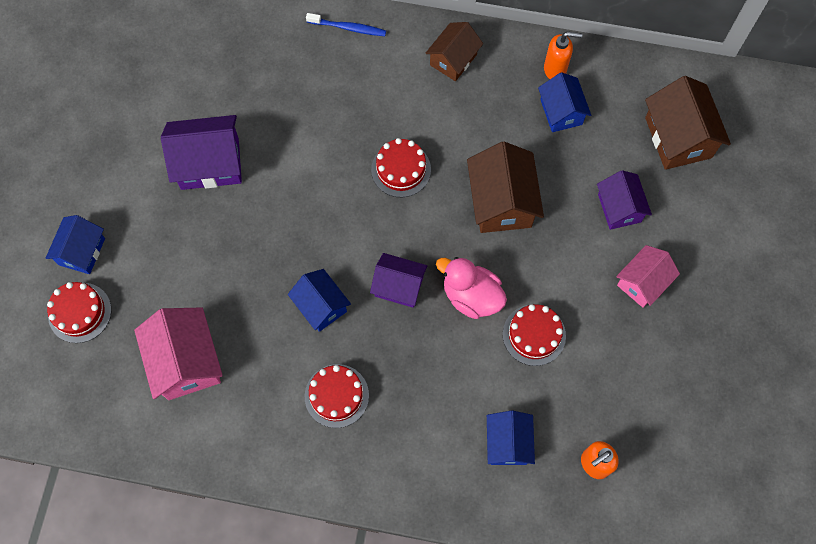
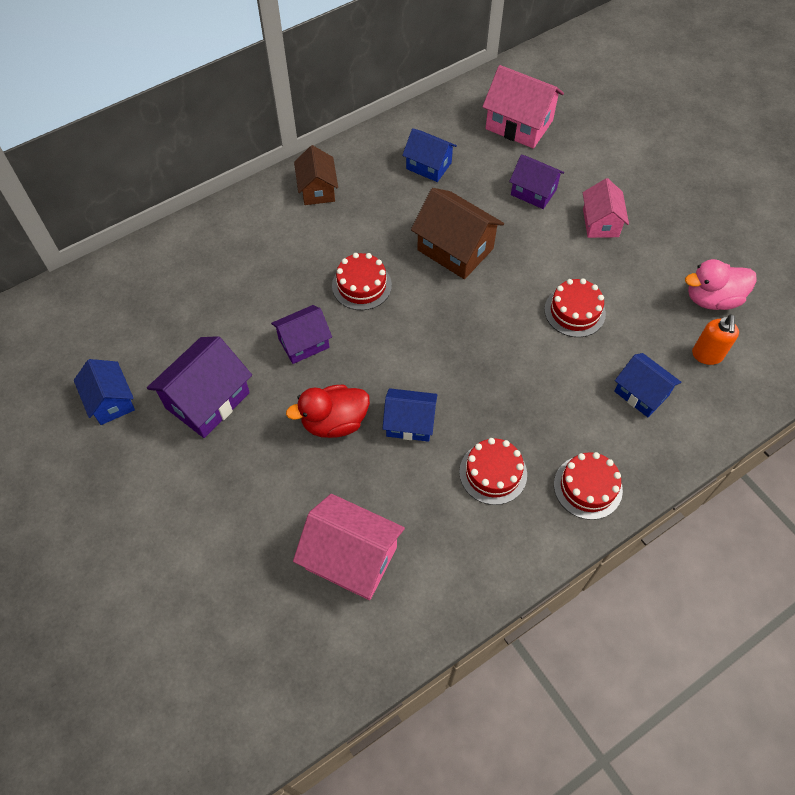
camera: 45 degrees left, 10 degrees down
(79, 312) = (217, 605): red cake -> red cake (588, 487)
(82, 251) = (167, 557): blue house -> blue house (111, 401)
(273, 257) = (334, 422): none -> red duck
(348, 28) = (215, 226): blue toothbrush -> none
(399, 286) = (450, 360): purple house -> purple house (303, 343)
(471, 296) = (506, 323): pink duck -> pink duck (712, 299)
(555, 69) = (394, 144): orange soap dispenser -> none
(678, 137) = (519, 125): brown house -> pink house

